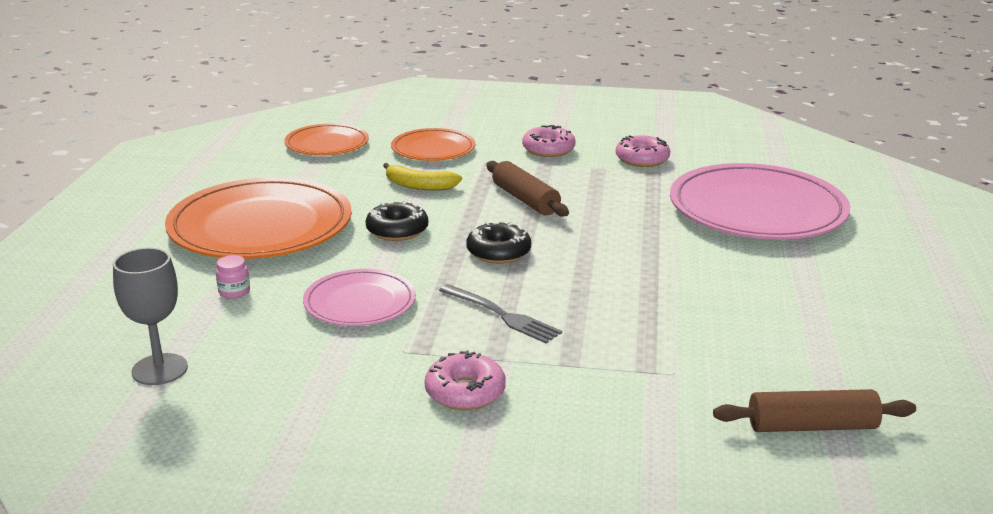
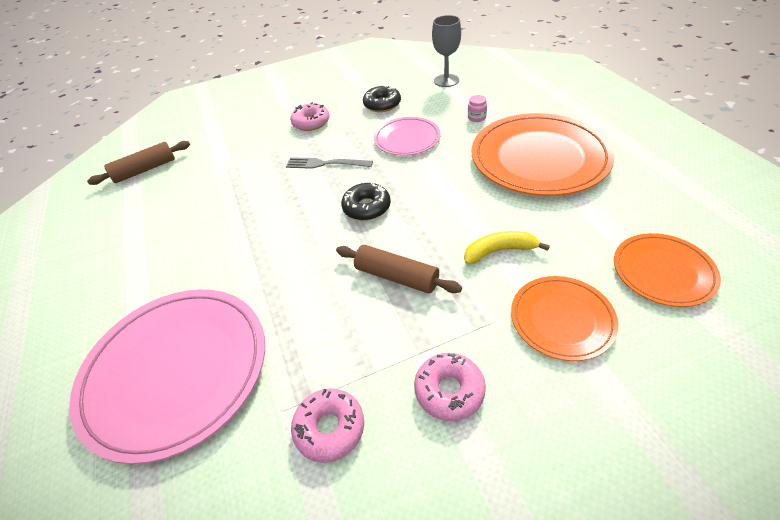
camera: 155 degrees right, 20 degrees up
(397, 230) = (452, 195): black donut -> black donut (382, 104)

